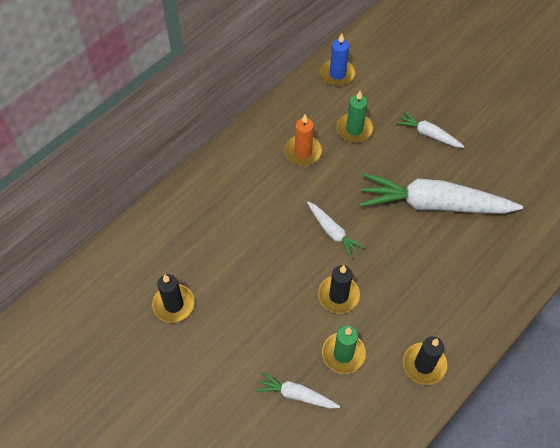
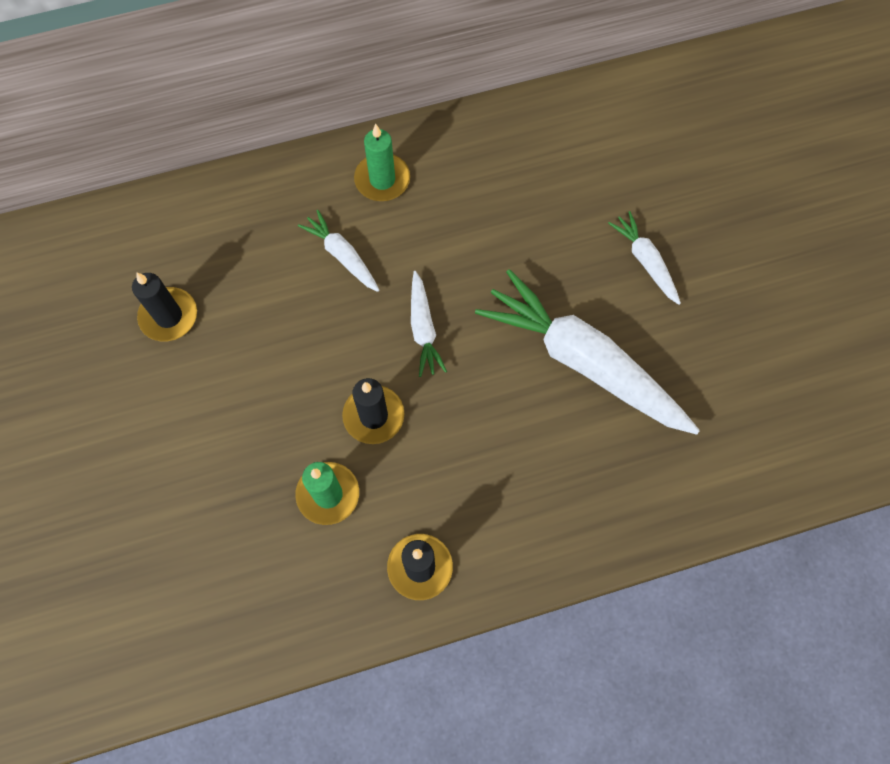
camera: 30 degrees right, 10 degrees up
(296, 394) = (236, 511): white carrot -> white carrot (342, 255)
(303, 152) = (458, 201): orange candle -> none
(337, 74) = (578, 115): blue candle -> none
(354, 129) = (548, 203): green candle -> green candle (382, 180)

